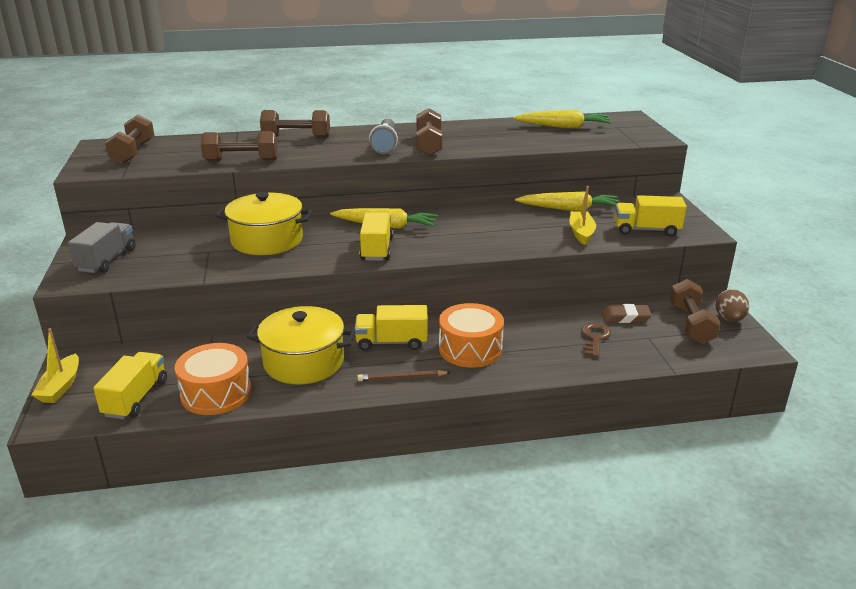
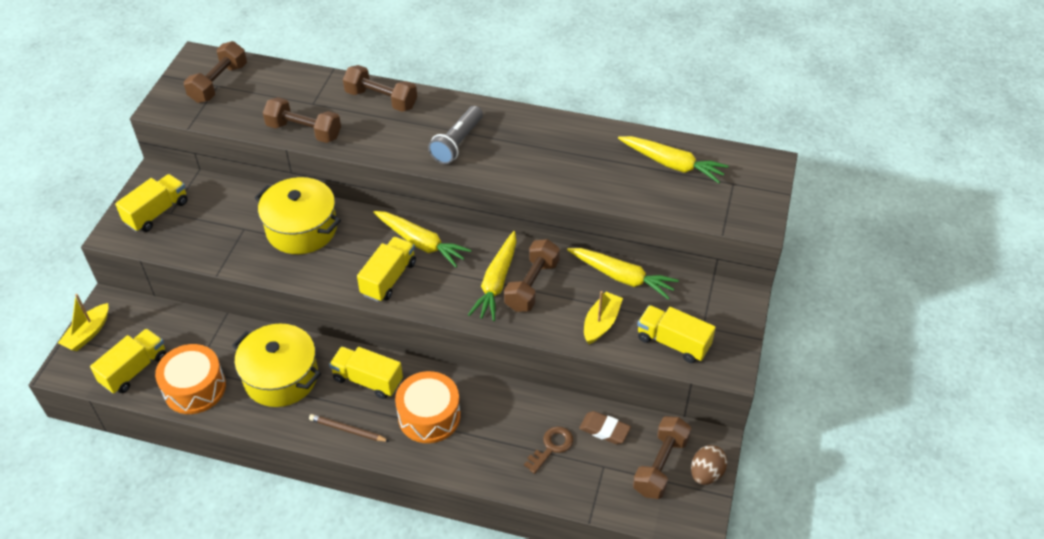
camera: 25 degrees right, 20 degrees up
(106, 260) = (157, 212): grey truck -> yellow truck
(429, 145) = (500, 158): brown dumbbell -> brown dumbbell (532, 285)
(473, 232) = (496, 282): none -> yellow carrot

